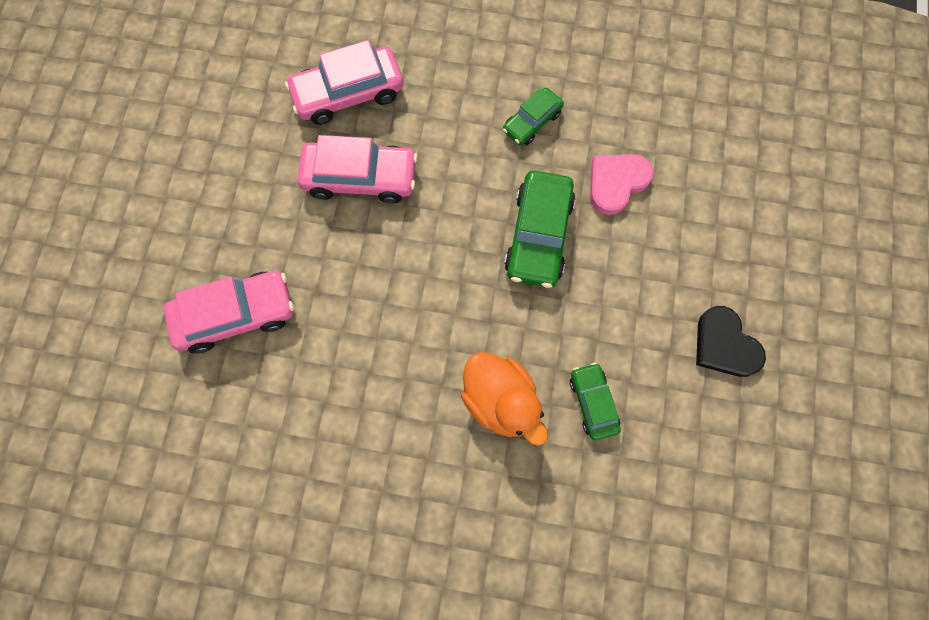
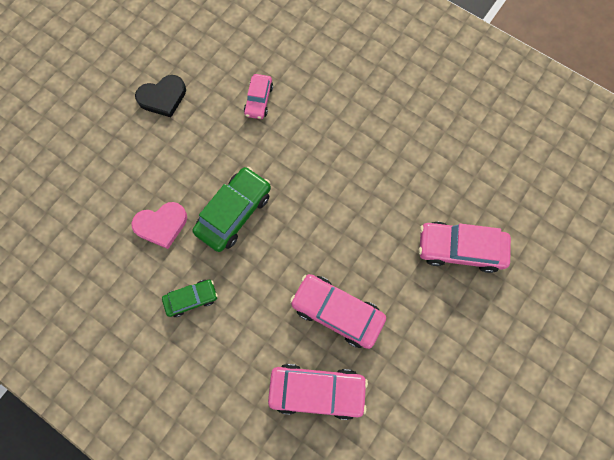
camera: 155 degrees left, 0 degrees up
(501, 400) = (312, 124): orange duck -> none
(593, 402) = (259, 100): green car -> pink car
(724, 345) = (163, 97): black heart -> black heart turned 75 degrees clockwise

